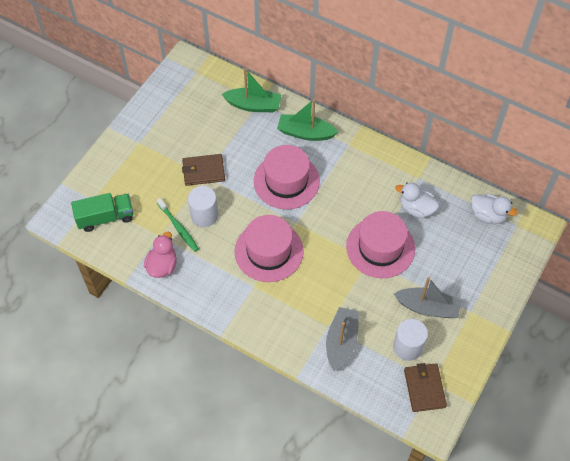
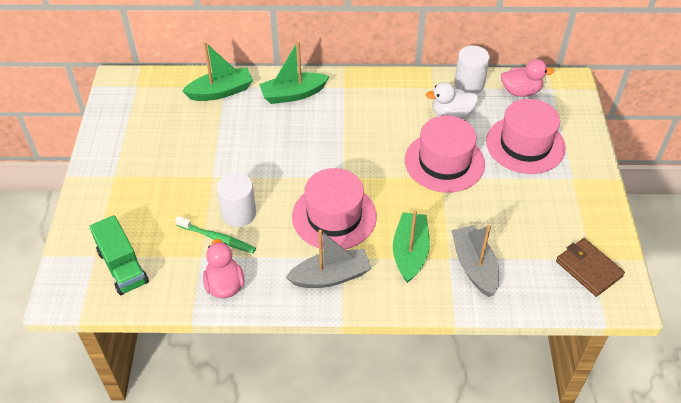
camera: 30 degrees left, 10 degrees down
(105, 218) = (122, 267): green truck -> green truck turned 105 degrees clockwise
(203, 171) = (208, 172): brown wallet -> none
(286, 181) = (305, 144): pink hat -> pink hat (525, 144)
(303, 307) = (410, 252): none -> green boat
(408, 347) = (542, 238): white cylinder -> white cylinder (469, 84)
(427, 307) = (531, 194): grey boat -> grey boat (331, 276)
(488, 215) = (520, 91): white duck -> pink duck

